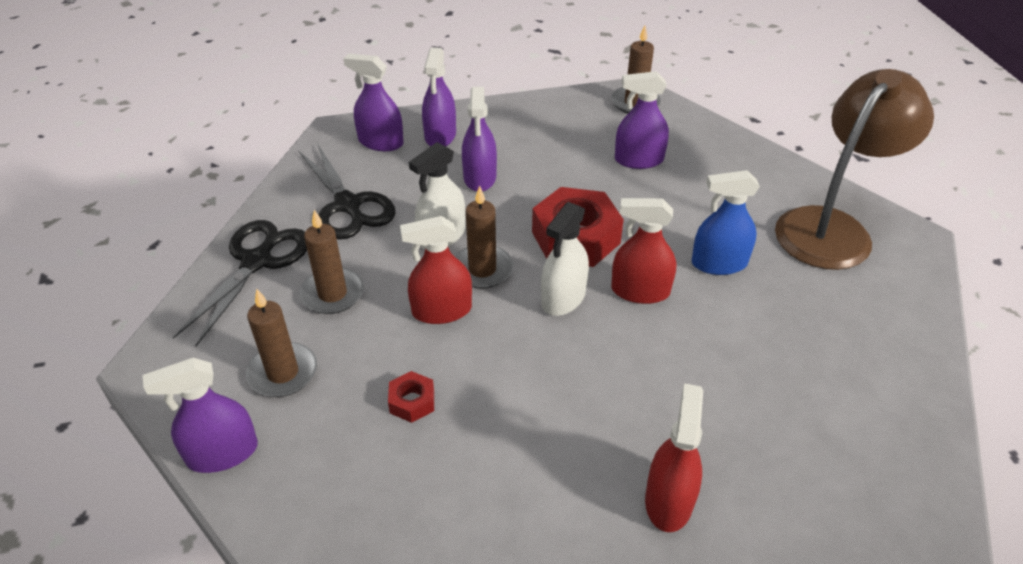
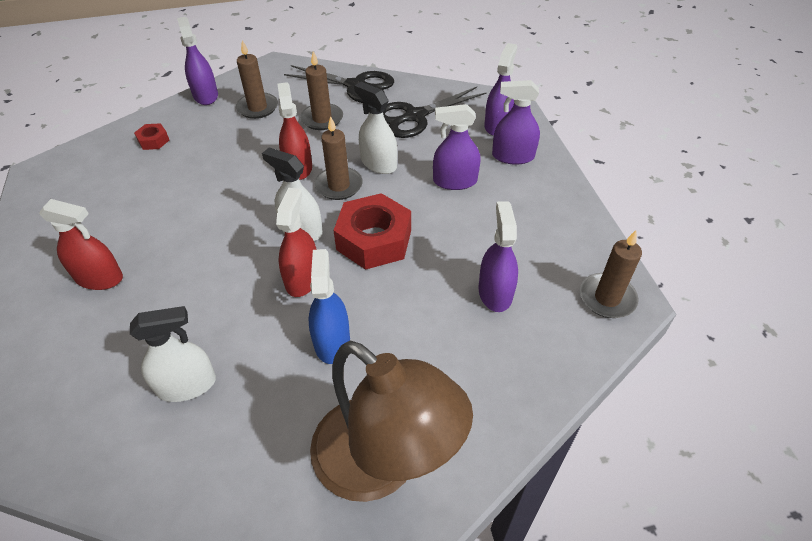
camera: 90 degrees right, 5 degrees up
(412, 401) = (220, 159): red nut -> red nut (153, 141)
(802, 370) = (186, 385): none -> white spray bottle

